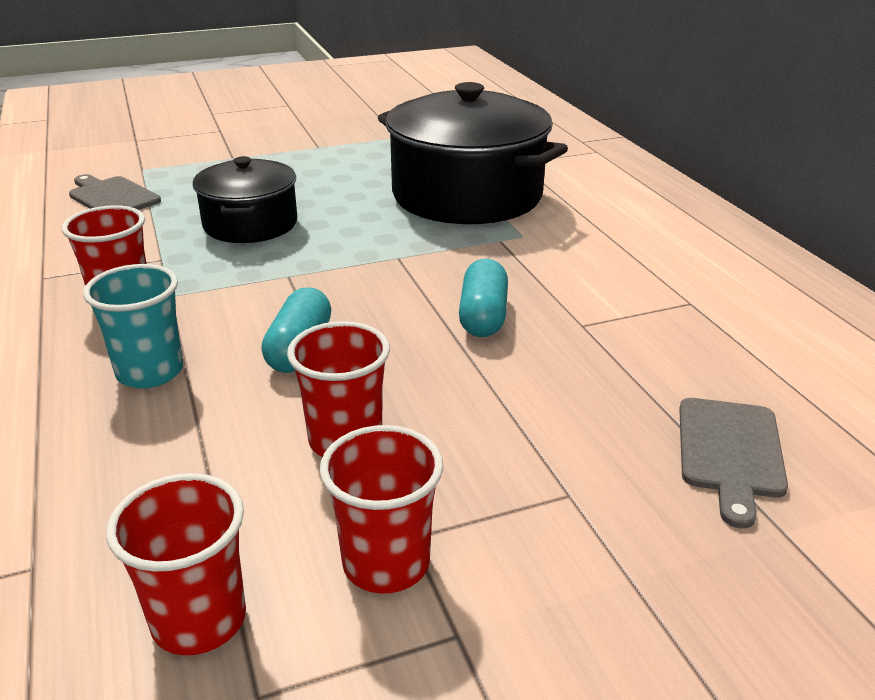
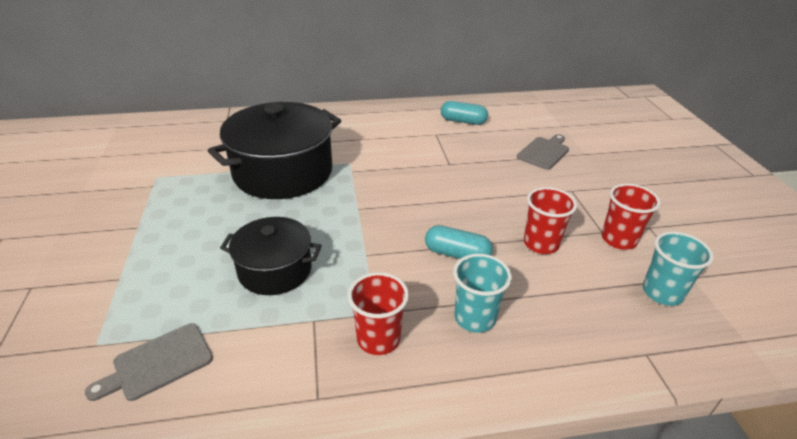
camera: 80 degrees left, 5 degrees up
(199, 620) = (662, 293): red cup -> turquoise cup
(483, 316) = (435, 189): turquoise capsule -> turquoise capsule (463, 121)
(730, 452) = (544, 152): grey cutting board -> grey cutting board turned 75 degrees counterclockwise

